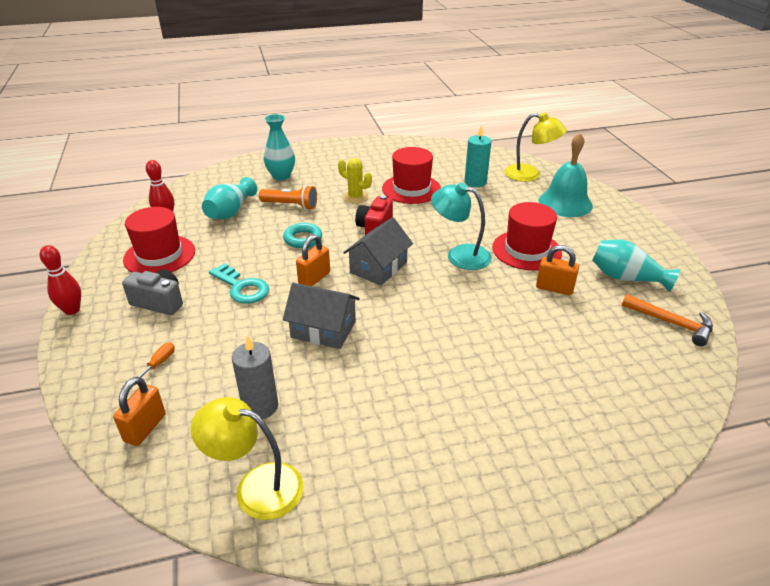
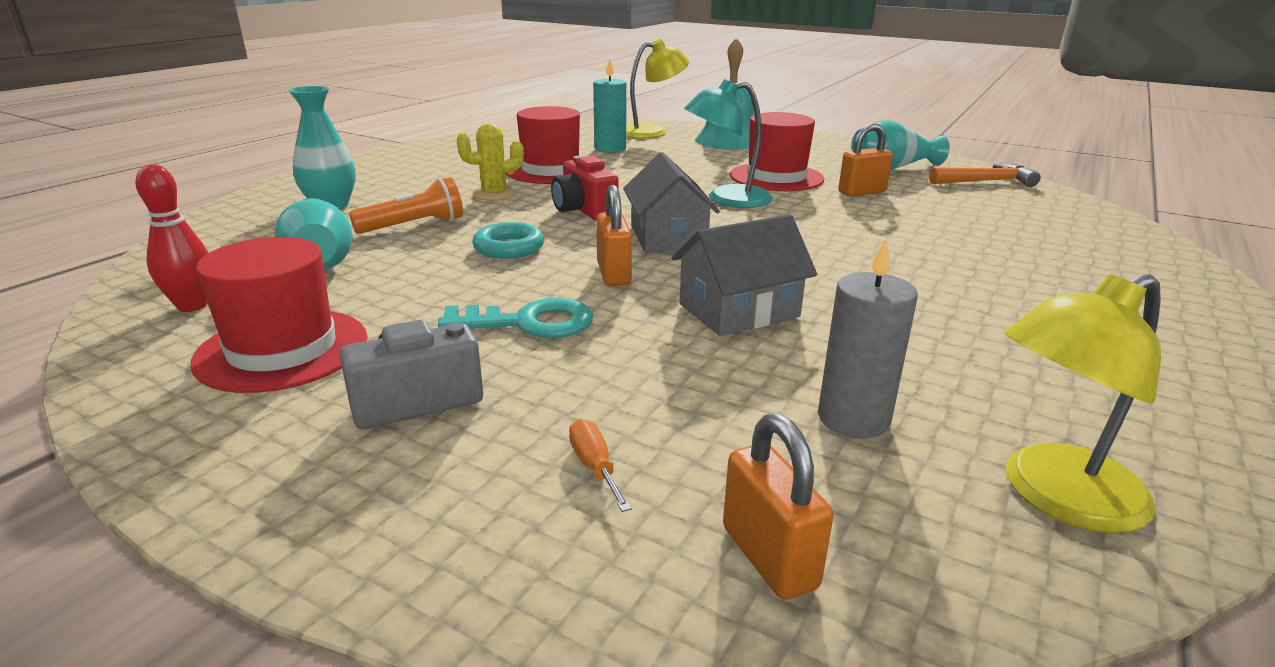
camera: 45 degrees left, 10 degrees down
(72, 310) = (221, 505): red bowling pin -> none

